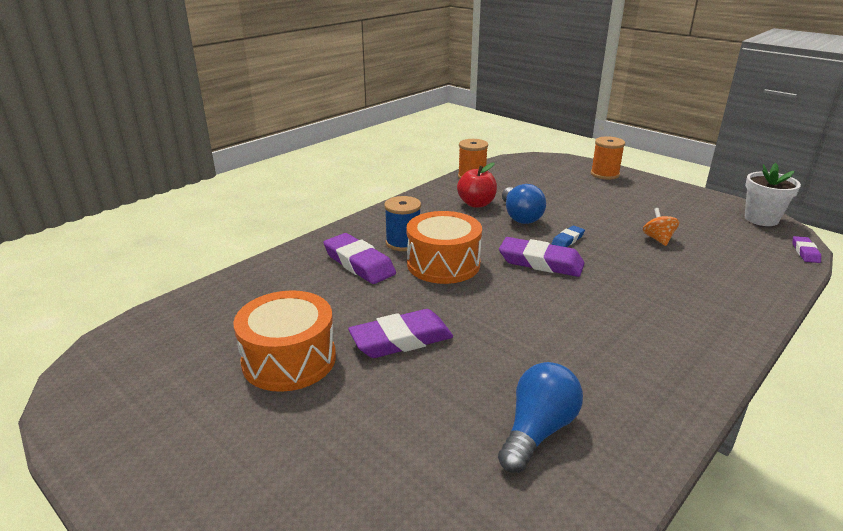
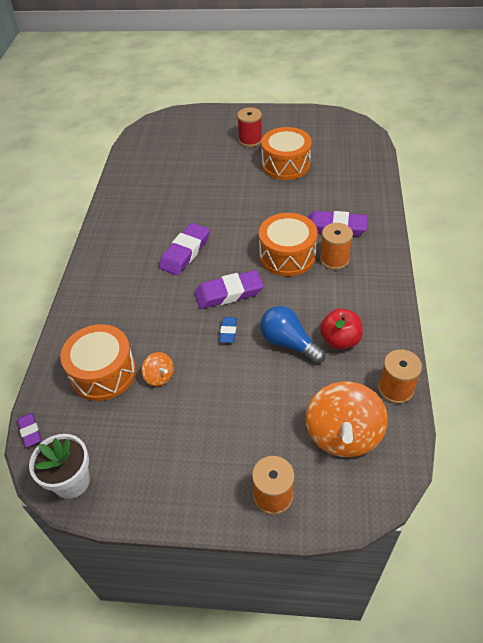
camera: 145 degrees right, 20 degrees up
(265, 442) = (250, 140): none -> red spool
(401, 340) = (251, 197): purple eraser -> purple eraser (185, 252)
(403, 243) = (334, 259): blue spool -> orange spool
(533, 175) = (343, 435): none -> orange spinning top
(537, 431) = (156, 191): blue light bulb -> none
(718, 260) = (103, 373): none -> orange drum

